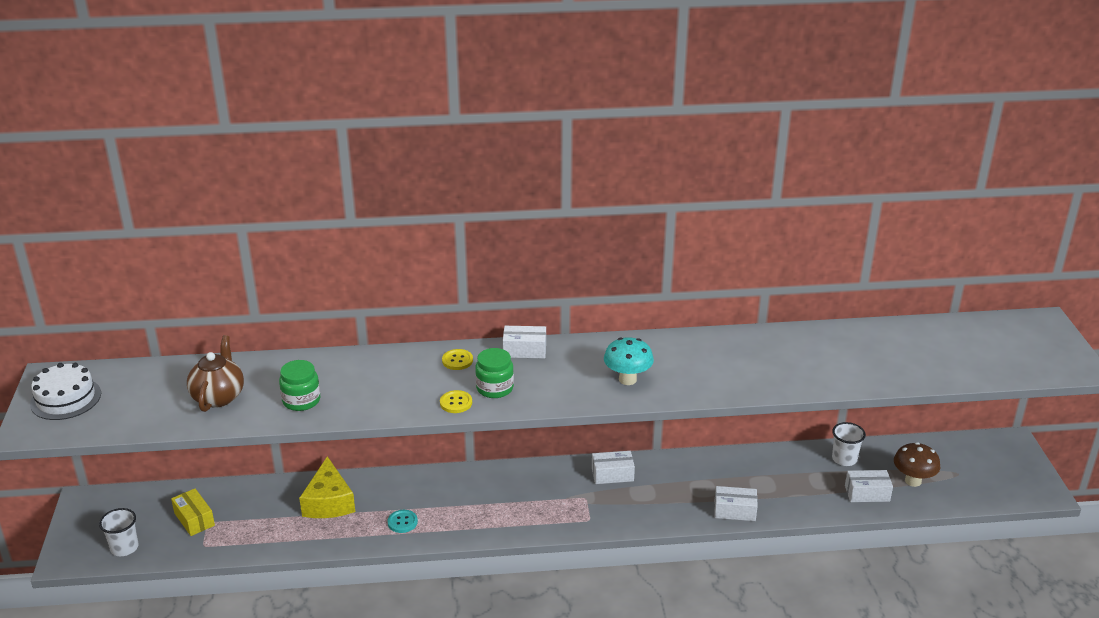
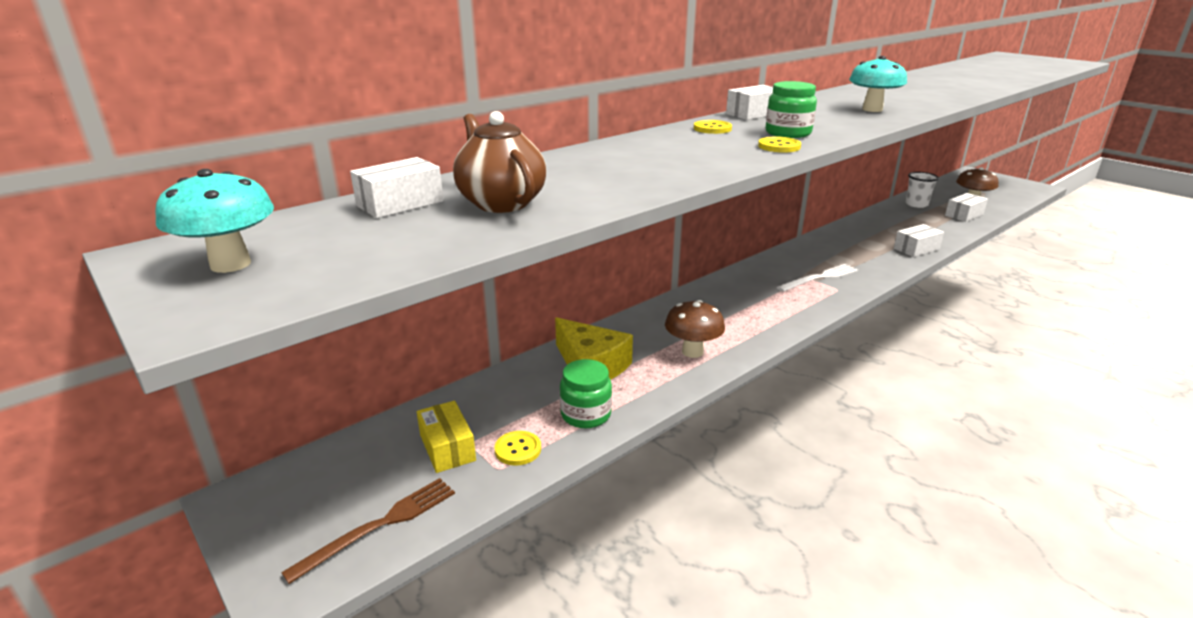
camera: 35 degrees left, 5 degrees down
(66, 398) = (230, 264): white cake -> turquoise mushroom
(124, 548) = (380, 525): white cup -> brown fork
(194, 519) = (447, 447): yellow box -> yellow box turned 45 degrees clockwise
(225, 539) = (518, 449): none -> yellow button
(301, 401) = (617, 181): green jar -> green jar (586, 414)
(402, 522) = (692, 352): turquoise button -> brown mushroom
(594, 502) = (820, 278): none -> white fork
(612, 474) = (799, 258): white box -> white box (400, 204)

